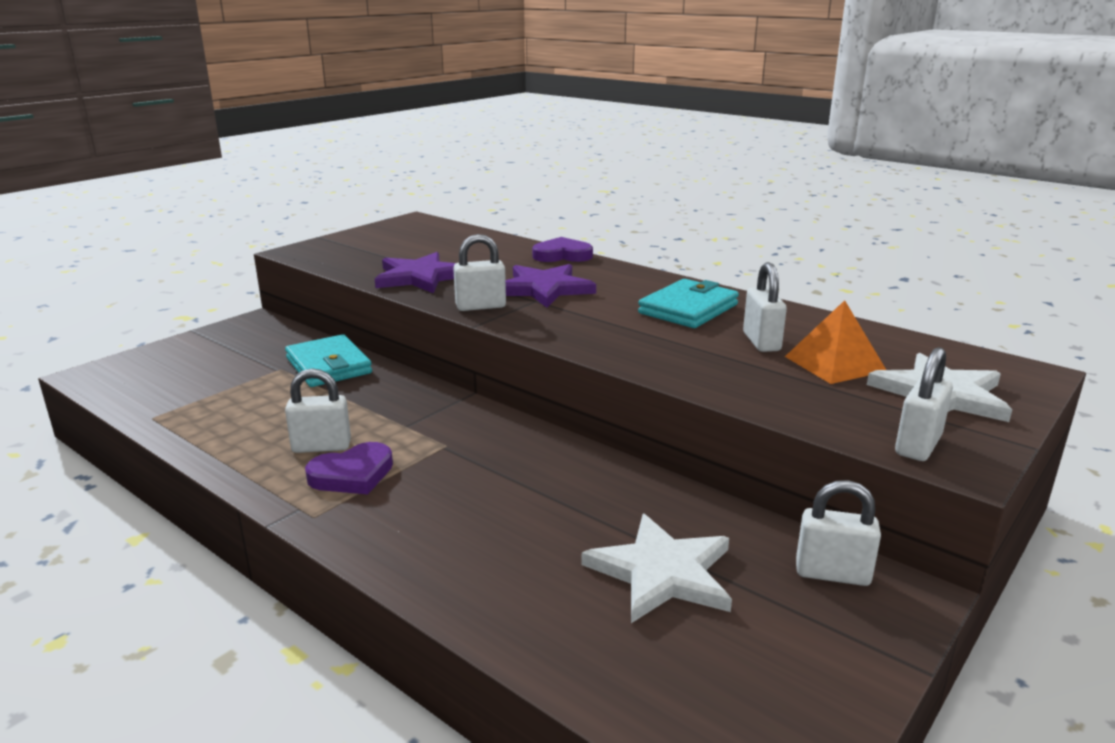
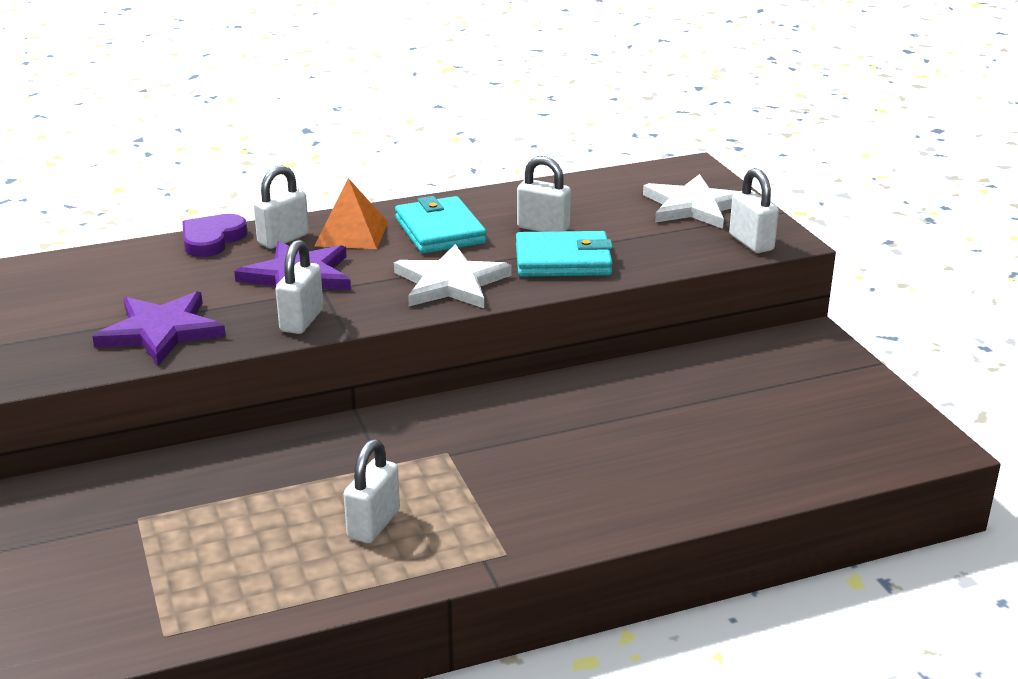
camera: 60 degrees left, 5 degrees up
(328, 366) = (174, 482): turquoise wallet -> turquoise wallet (563, 260)
(352, 474) = (450, 517): purple heart -> none
(662, 573) = (725, 412): white star -> white star (451, 283)
(832, 573) = (774, 352): white padlock -> white padlock (283, 239)
(834, 363) = (610, 218): orange pyramid -> orange pyramid (351, 233)

